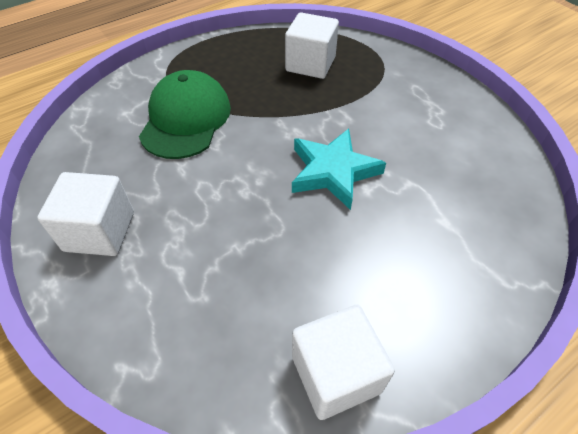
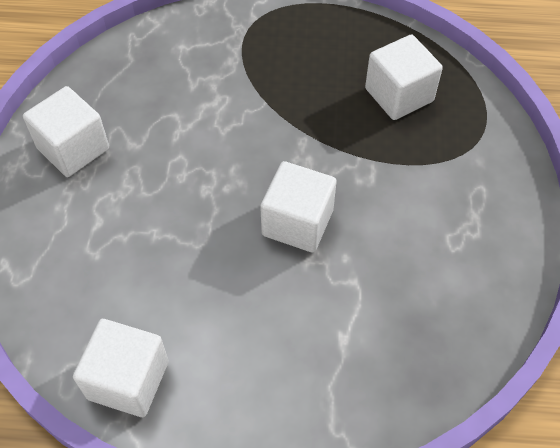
camera: 40 degrees right, 5 degrees up
(186, 119) = (224, 85): green cap -> none
(333, 171) = (297, 222): turquoise star -> white cube

